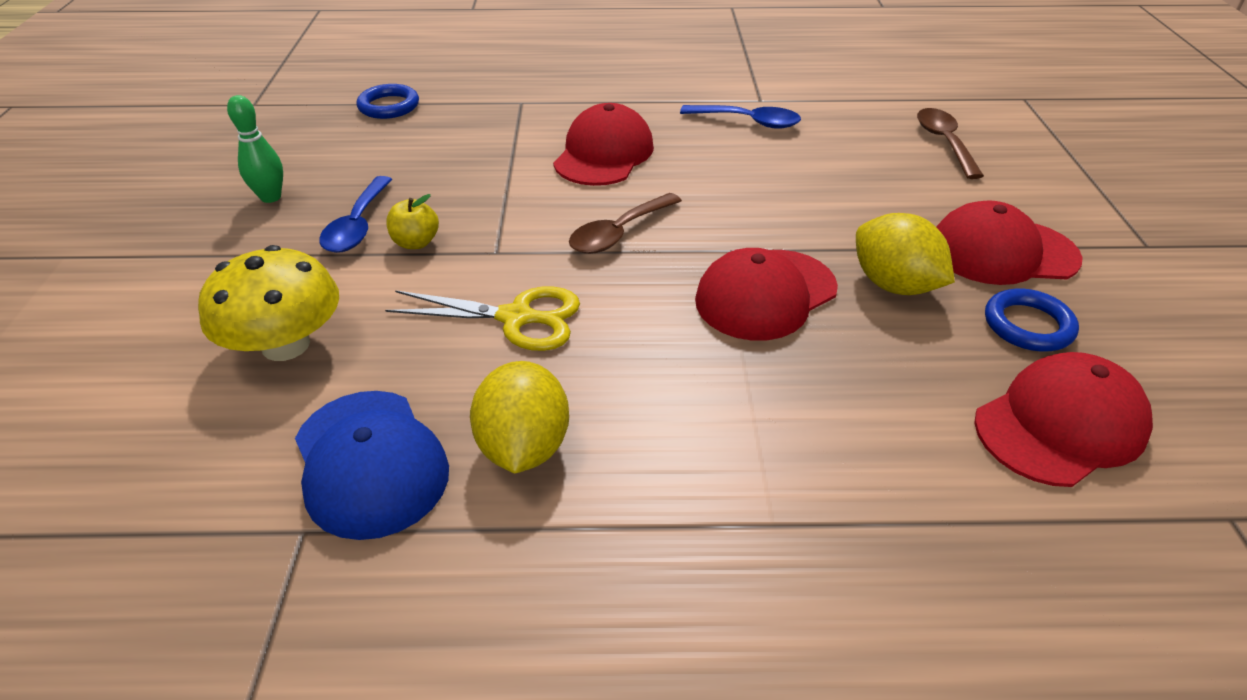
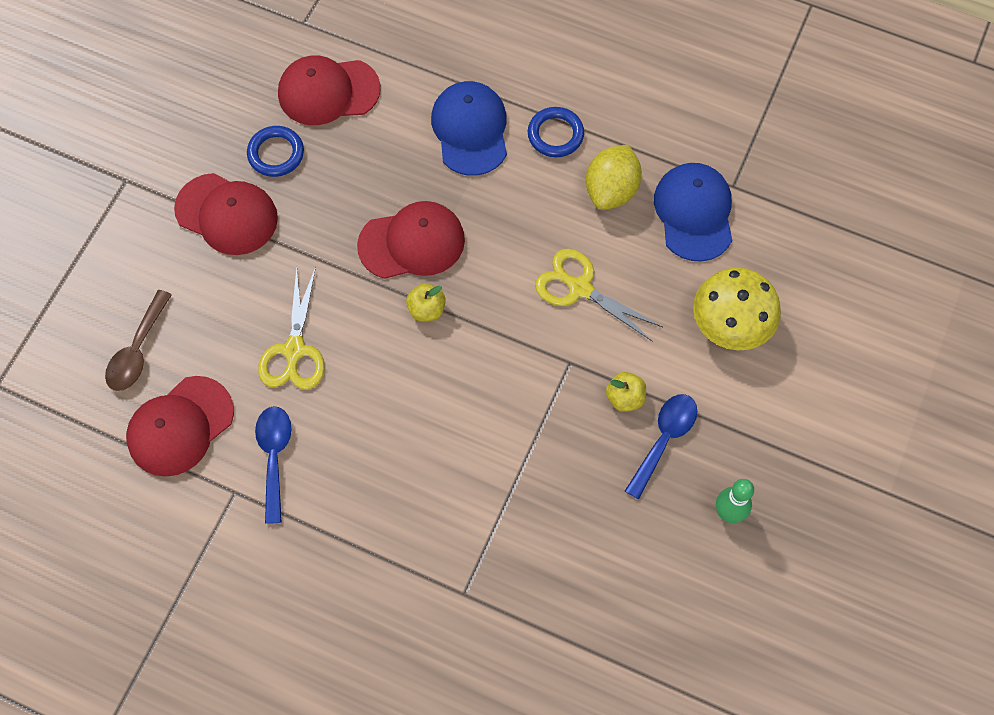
camera: 155 degrees left, 25 degrees up
(389, 106) = (597, 644): blue ring -> blue ring (555, 134)
(604, 154) = (431, 459): red cap -> red cap (180, 426)
(619, 233) = (473, 346): brown spoon -> none
(695, 245) = (426, 310): none -> yellow apple
(748, 122) = (274, 457): blue spoon -> blue spoon turned 45 degrees clockwise
(803, 180) = (294, 350): none -> yellow scissors
(803, 452) = (470, 130): none -> blue cap
(894, 285) = (325, 216): yellow lemon -> none

